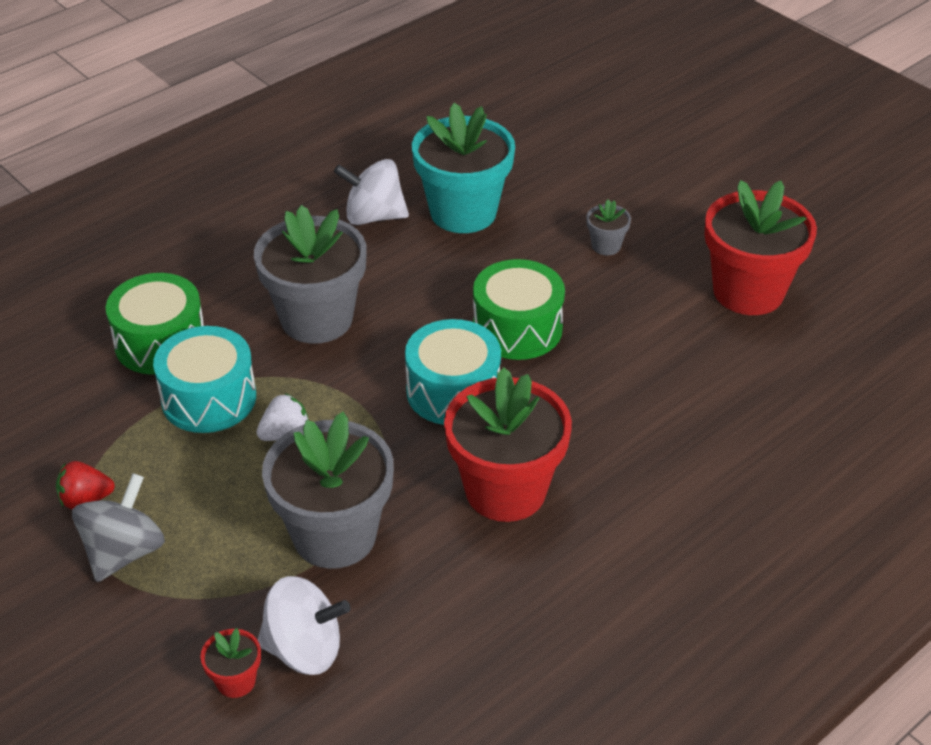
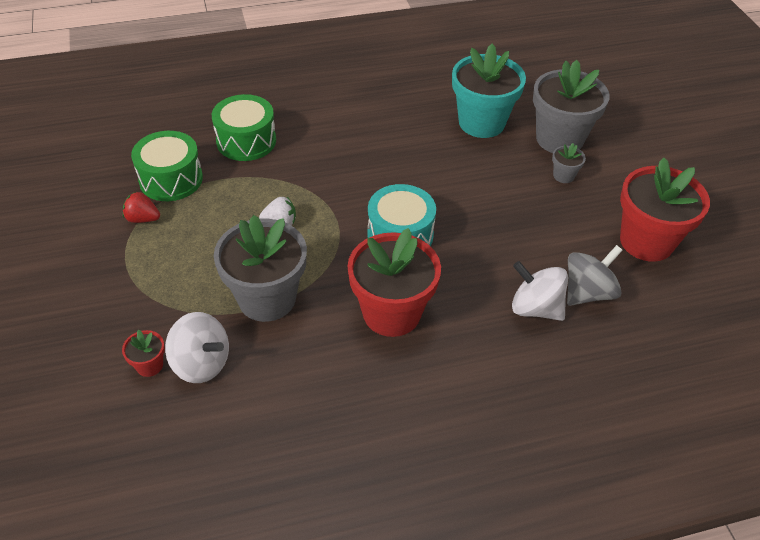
camera: 25 degrees right, 5 degrees up
(124, 552) = (142, 259): grey spinning top -> grey spinning top (587, 292)
(209, 398) = (251, 184): turquoise drum -> none
(316, 319) = (346, 159): grey flower pot -> grey flower pot (559, 139)
(374, 216) = (423, 107): white spinning top -> white spinning top (535, 308)
(517, 328) = (468, 209): green drum -> green drum (171, 179)

